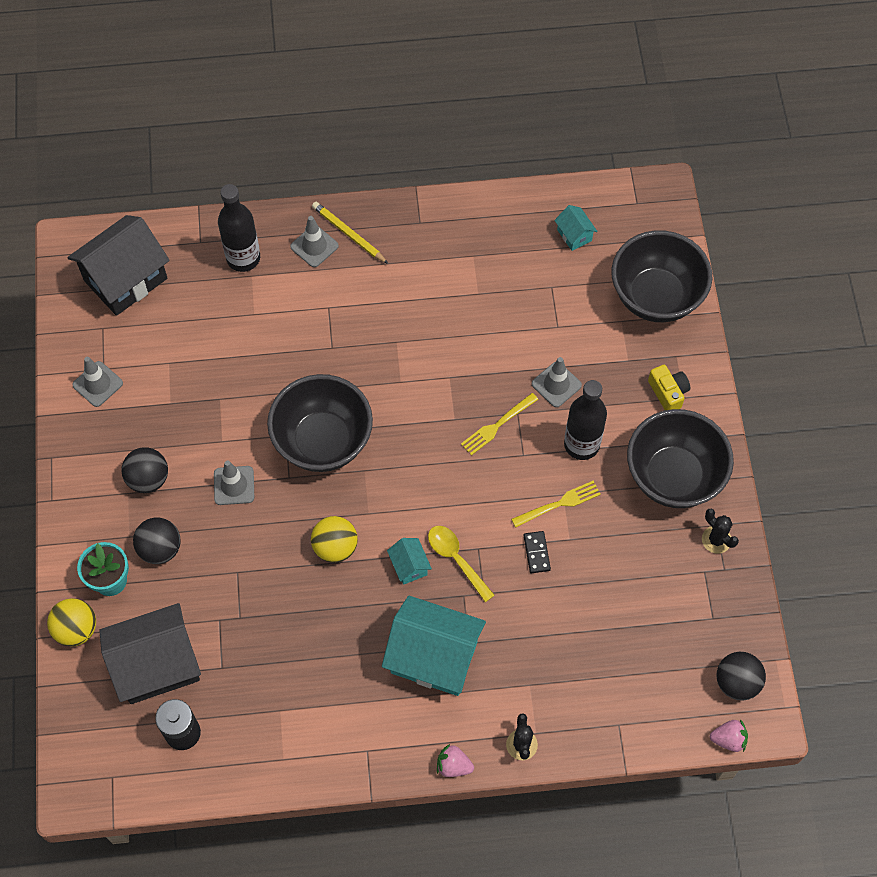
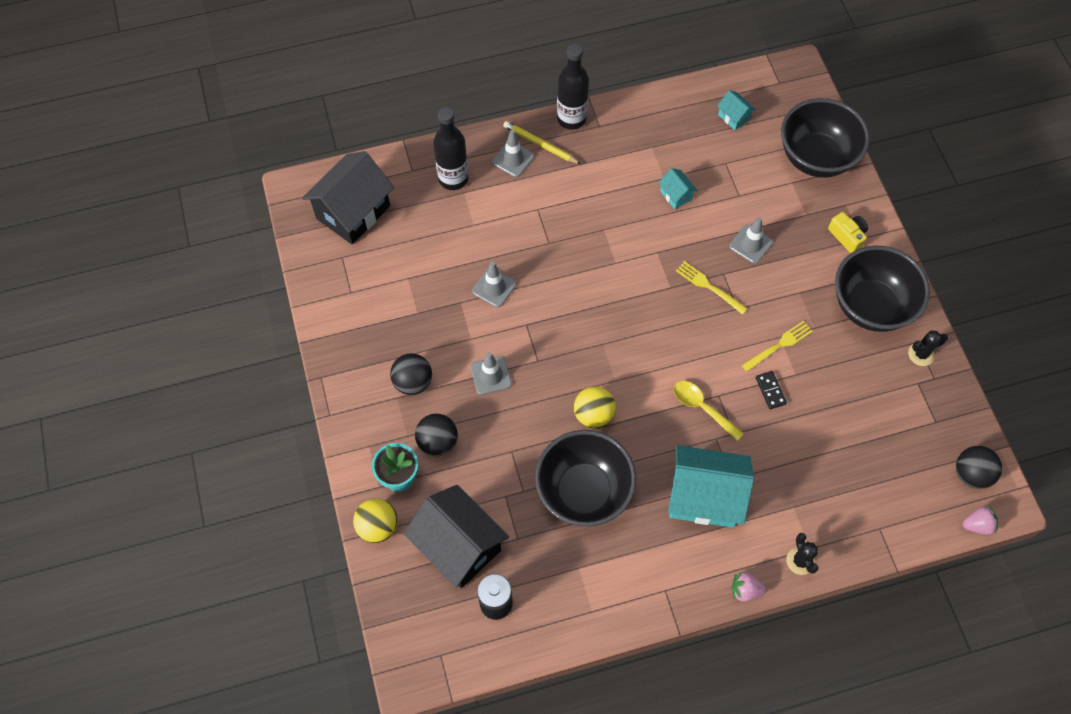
camera: 10 degrees left, 0 degrees up
(97, 384) = (348, 306): grey traffic cone -> grey traffic cone (494, 287)
(157, 665) = (458, 546): black house -> black house turned 75 degrees clockwise
(323, 441) = (560, 324): black bowl -> black bowl (583, 491)
(409, 566) = (662, 420): turquoise house -> turquoise house (676, 195)
(497, 425) = (709, 287): yellow fork -> yellow fork turned 90 degrees clockwise
(581, 444) = (785, 292): black bottle -> black bottle (571, 118)
(716, 540) = (921, 354): black cactus -> black cactus turned 60 degrees counterclockwise

